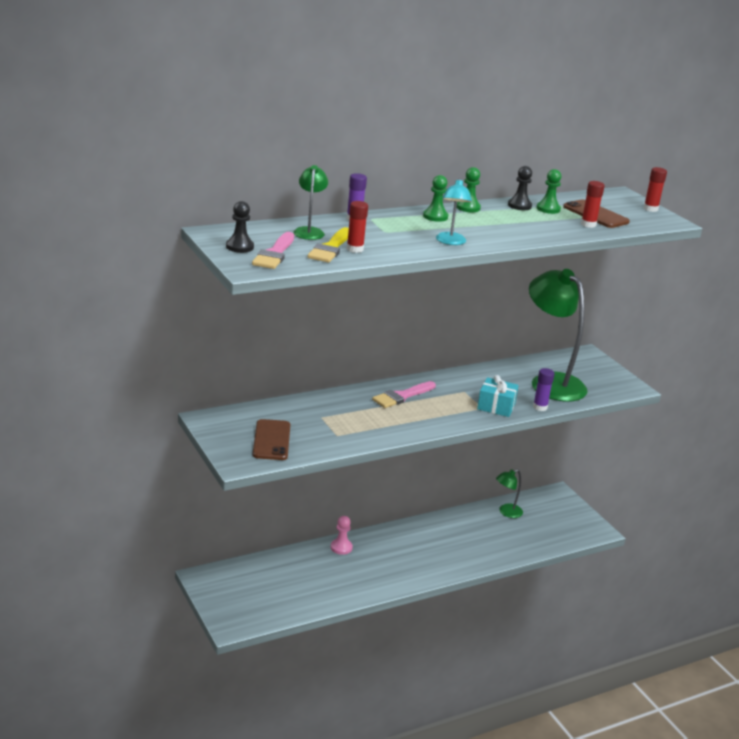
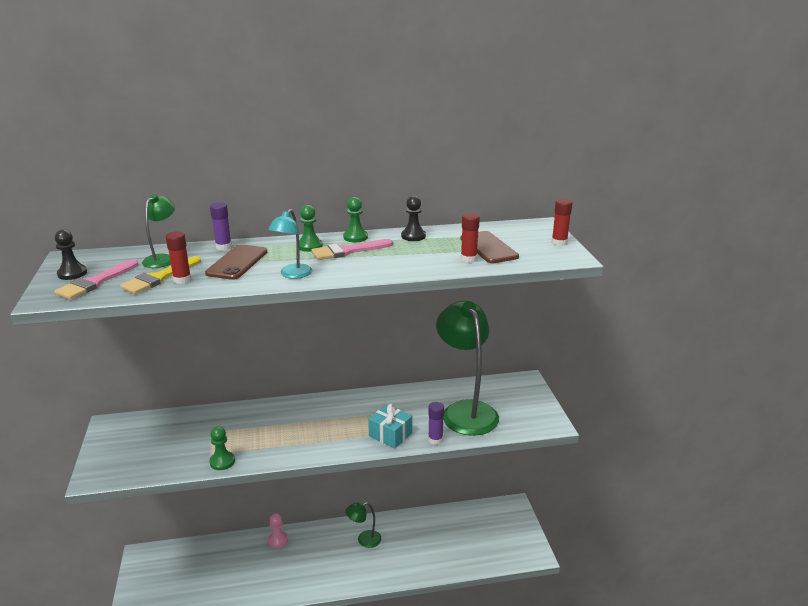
camera: 20 degrees right, 0 degrees up
(271, 440) = (145, 453): brown phone -> brown phone (237, 262)
(402, 396) = (305, 415): pink brush -> pink brush (347, 251)
(506, 512) = (452, 521): green lamp -> green lamp (364, 540)
(548, 209) = (441, 240): green pawn -> green pawn (222, 461)

